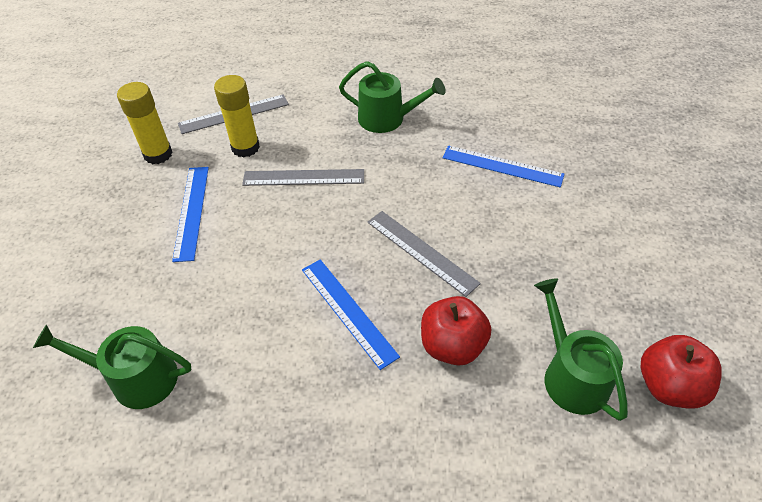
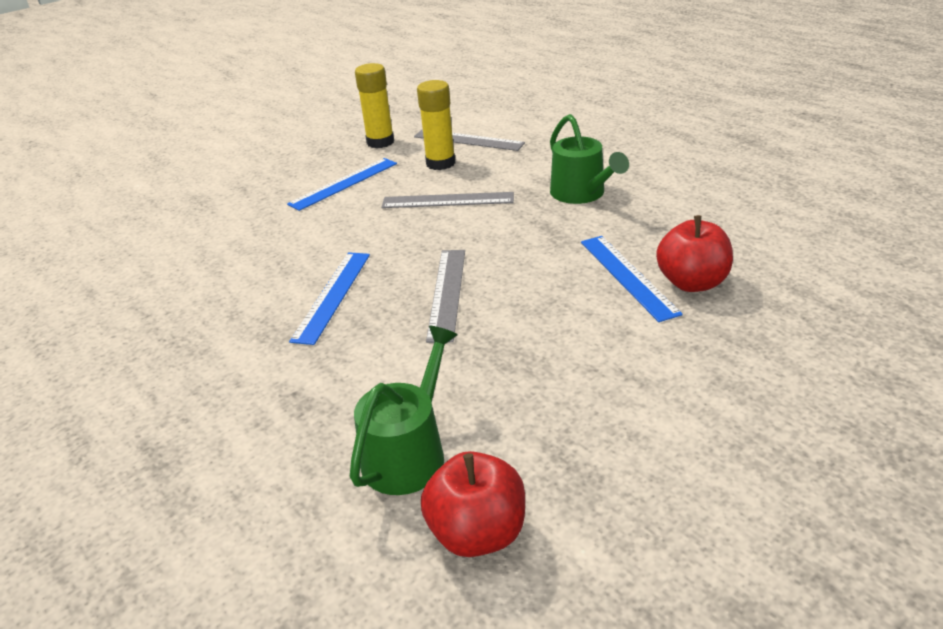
camera: 50 degrees right, 15 degrees down
(136, 378) = (171, 251): green watering can -> none
(303, 177) = (447, 200): grey ruler -> grey ruler turned 45 degrees counterclockwise
(452, 346) = (359, 365): red apple -> red apple (692, 283)

